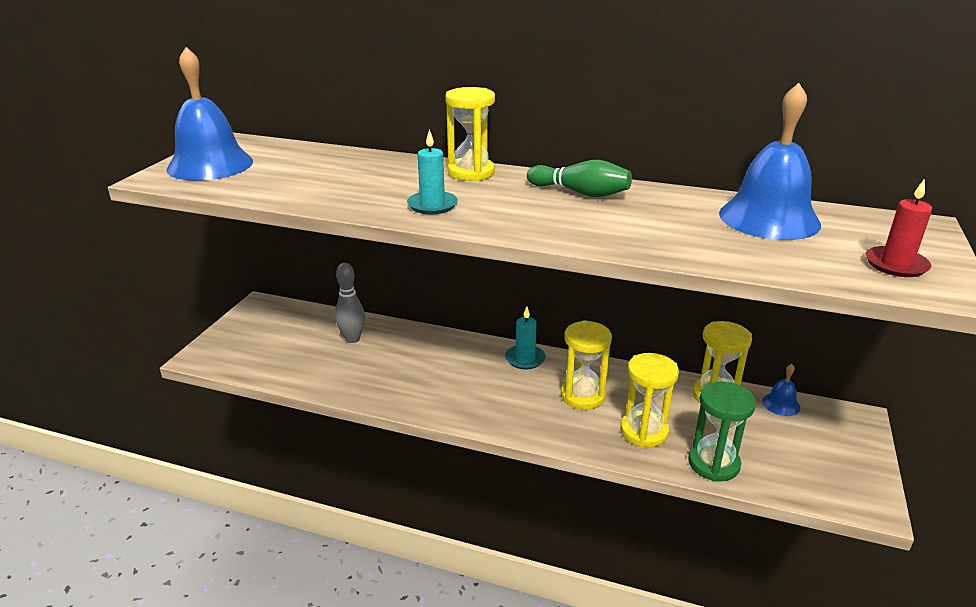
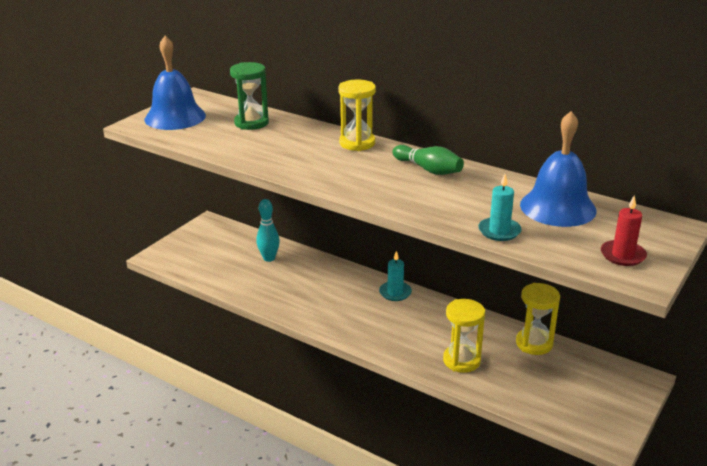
camera: 15 degrees right, 0 degrees up
(352, 339) = (269, 258): grey bowling pin -> turquoise bowling pin
(432, 205) = (314, 167): turquoise candle -> turquoise candle (499, 231)
(582, 396) = (427, 327): yellow hourglass -> none
(713, 464) = (503, 392): green hourglass -> green hourglass (251, 123)
(781, 404) = (585, 358): blue bell -> none

